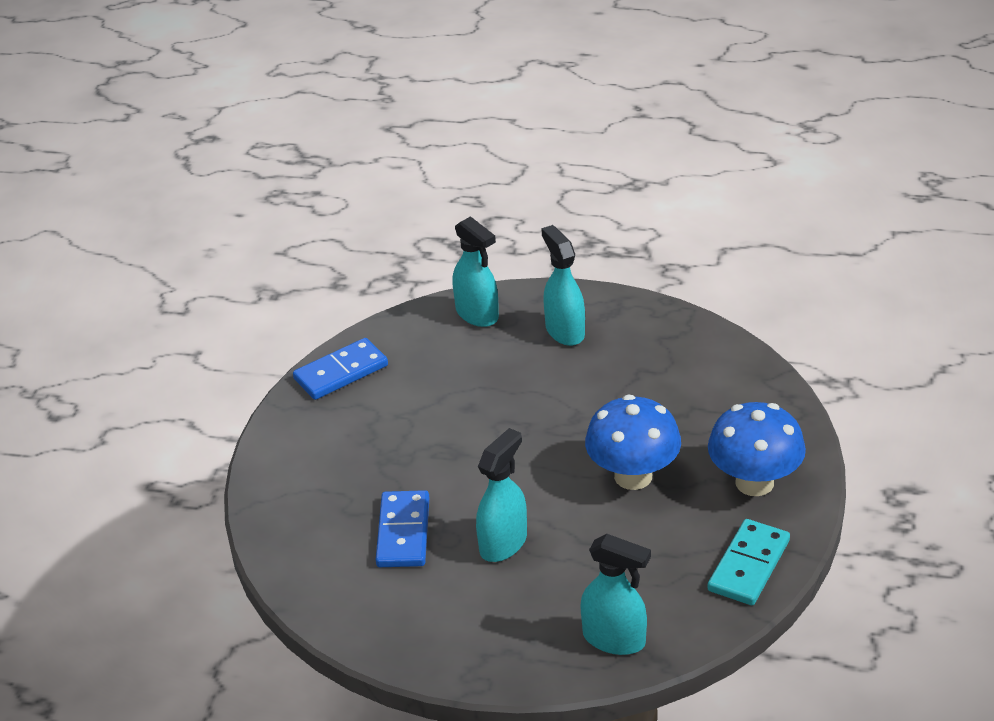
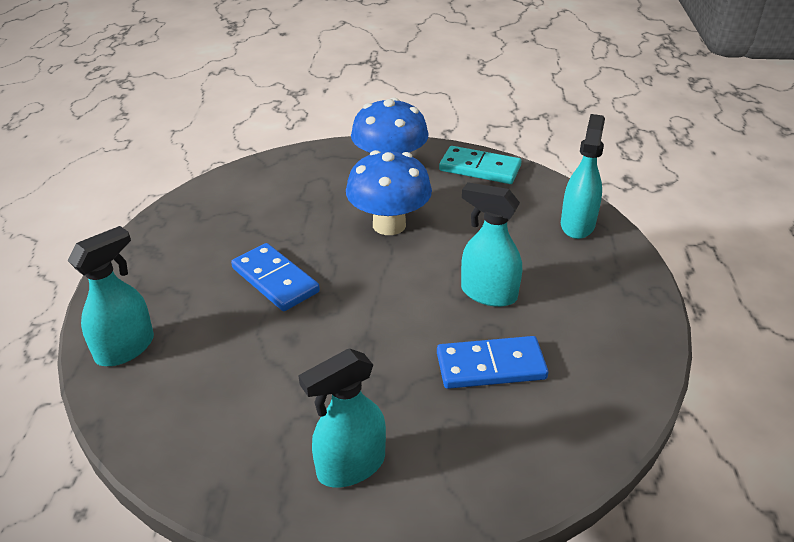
camera: 100 degrees left, 0 degrees up
(341, 372) = (214, 468): blue domino -> blue domino (275, 280)
(564, 331) = (174, 278): turquoise spray bottle -> turquoise spray bottle (350, 466)

